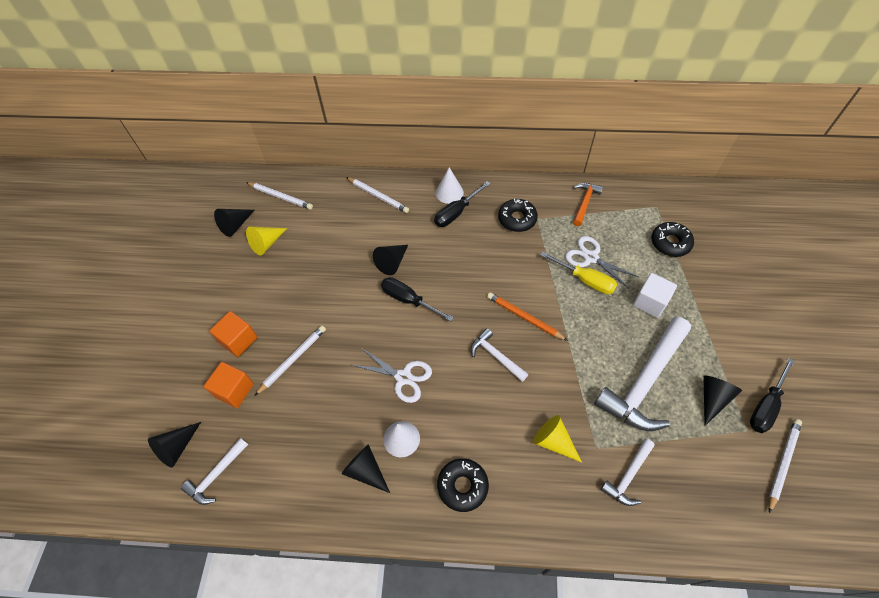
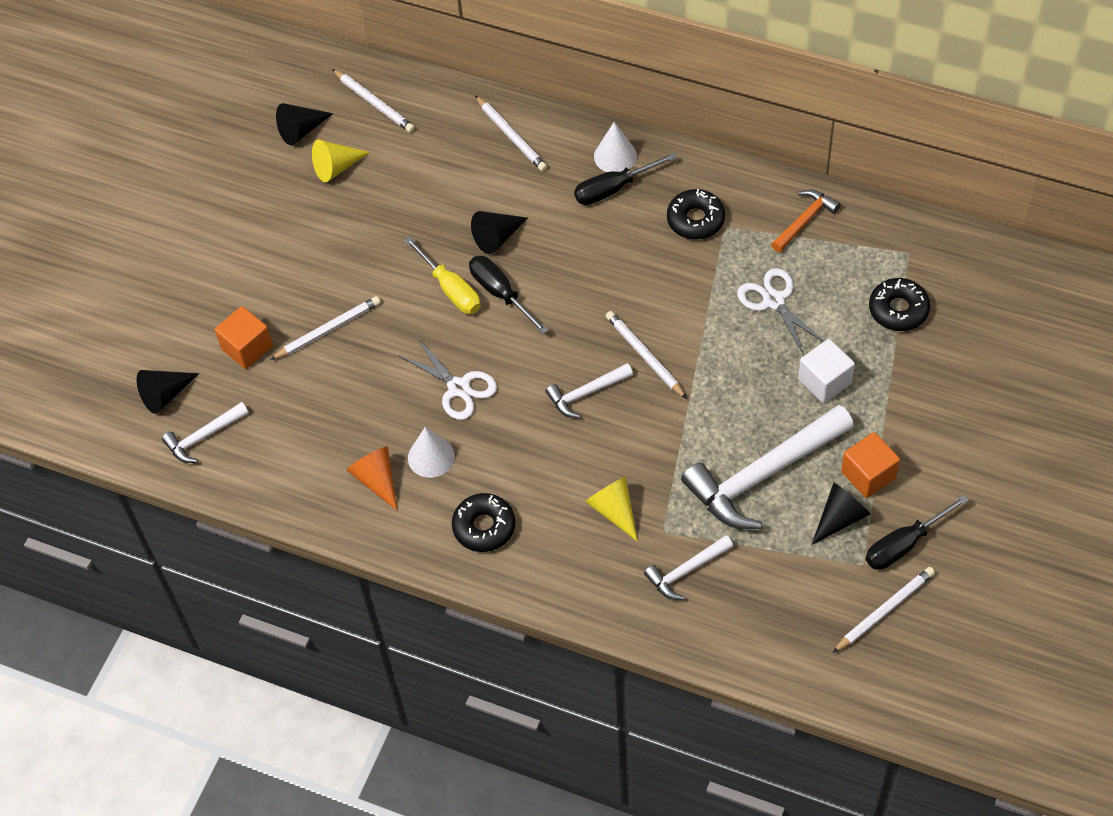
camera: 20 degrees right, 0 degrees up
(238, 340) = (267, 288): orange cube -> orange cube (868, 475)
(365, 471) = (377, 480): black cone -> orange cone
(496, 356) = (586, 393): white hammer -> white hammer turned 90 degrees counterclockwise
(524, 317) = (644, 356): orange pencil -> white pencil
(585, 280) = (750, 329): yellow screwdriver -> yellow screwdriver (450, 289)

